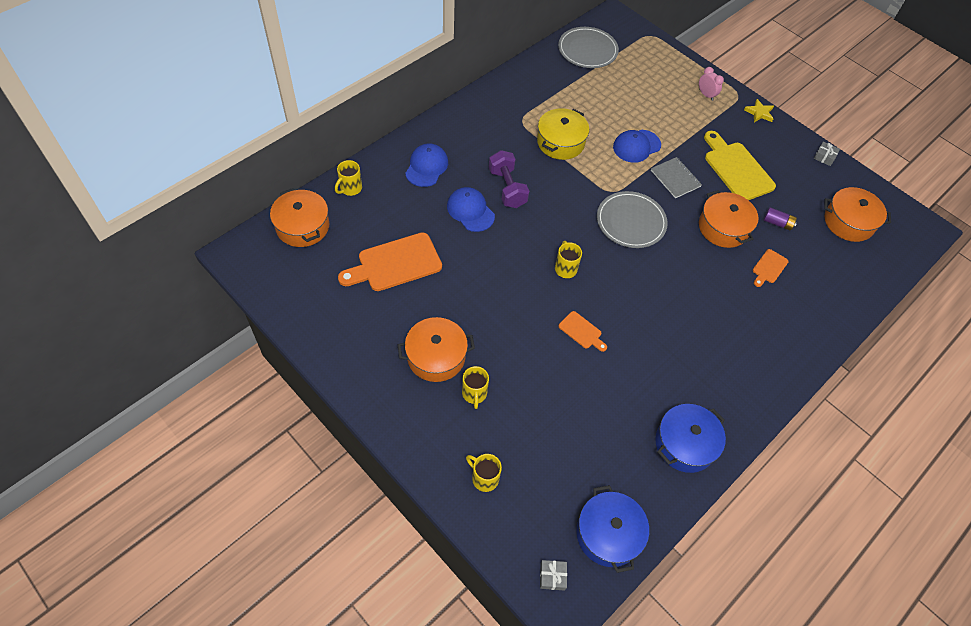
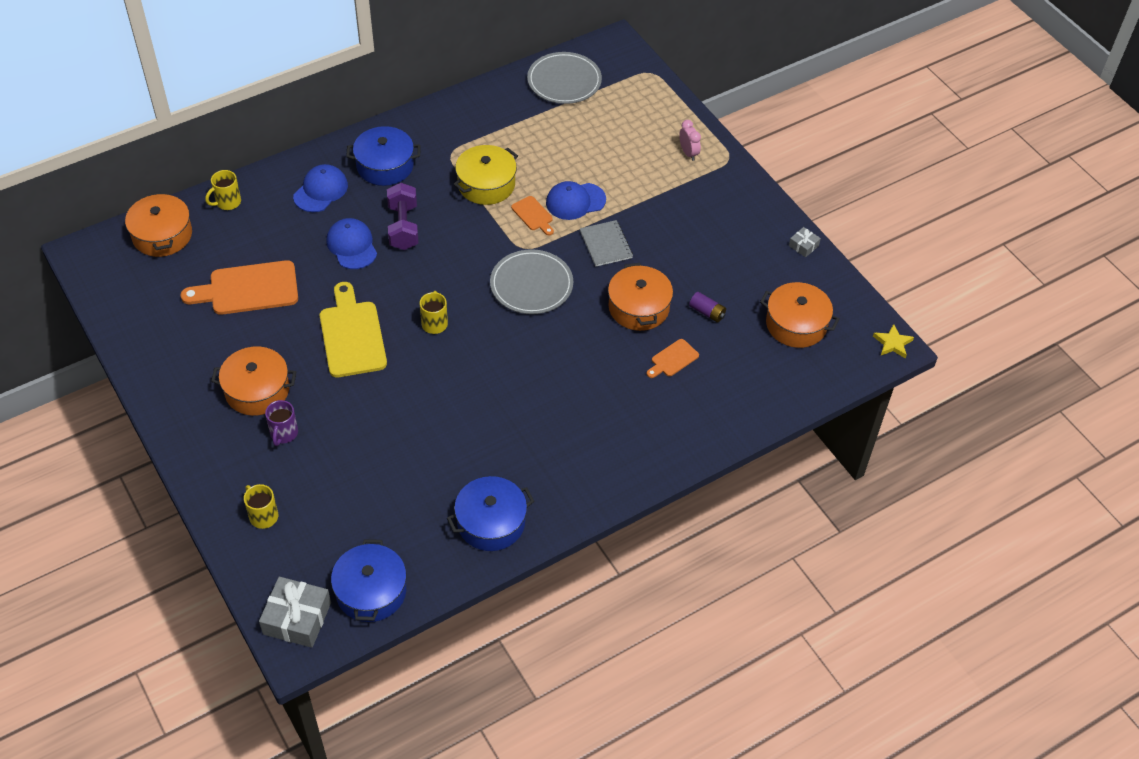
camera: 15 degrees right, 5 degrees down
(472, 138) = (385, 166): none -> blue pot
(474, 394) = (283, 434): yellow mug -> purple mug
(552, 576) = (297, 618): grey gift -> grey gift, size x2.00
(582, 331) = (425, 391): orange cutting board -> orange cutting board (533, 215)
(736, 169) = (686, 244): yellow cutting board -> yellow cutting board (352, 335)
(759, 113) = (746, 183): yellow star -> yellow star (892, 343)

